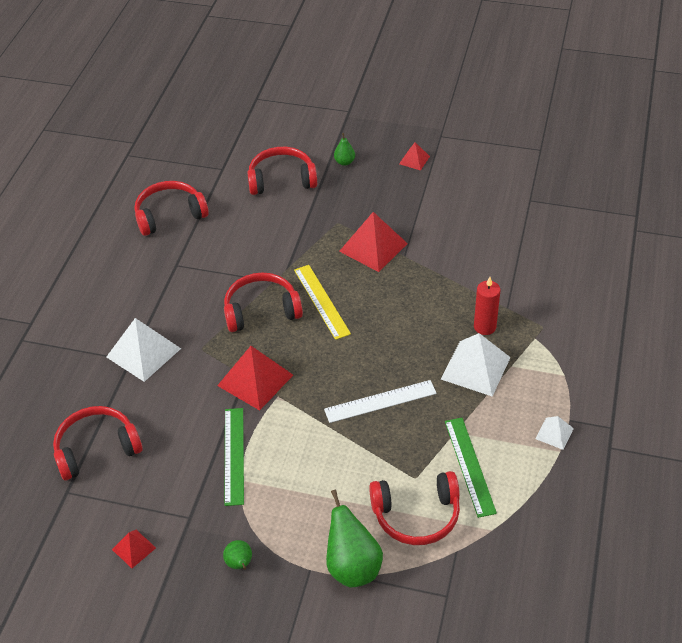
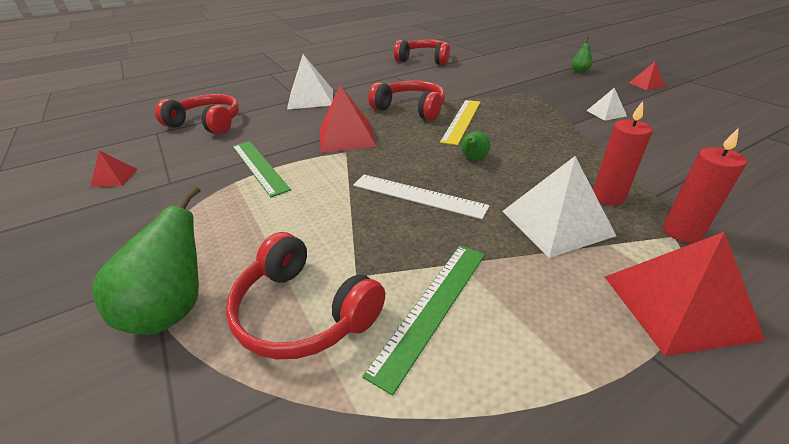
camera: 45 degrees right, 10 degrees down
(234, 455) = (259, 166): green ruler -> green ruler turned 75 degrees counterclockwise
(240, 564) = (128, 232): green pear -> green pear (473, 159)
(281, 179) = (519, 66): red headphones -> none
(373, 247) = (548, 111): red pyramid -> red pyramid (678, 306)
(536, 332) = (681, 232): none -> red candle
(554, 433) = (606, 356): white pyramid -> white pyramid (606, 113)

